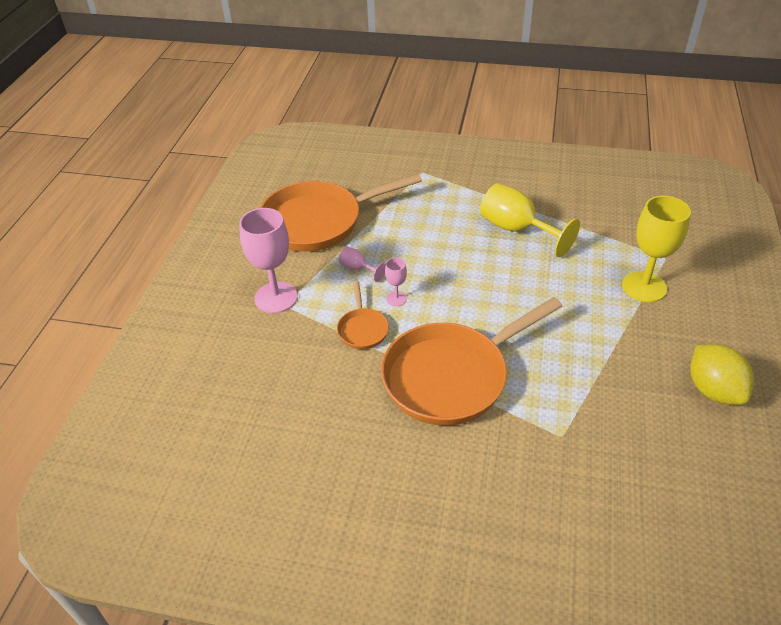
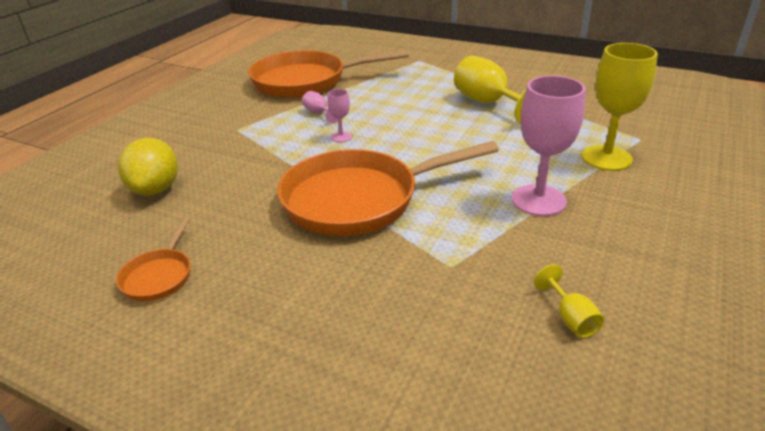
camera: 15 degrees right, 10 degrees down
(276, 297) = (232, 124): pink goblet -> pink goblet (538, 200)
(362, 329) = (294, 154): orange pan -> orange pan (159, 276)
(669, 468) = (570, 318): none -> yellow goblet
(713, 390) = (657, 254): yellow lemon -> yellow lemon (156, 189)

